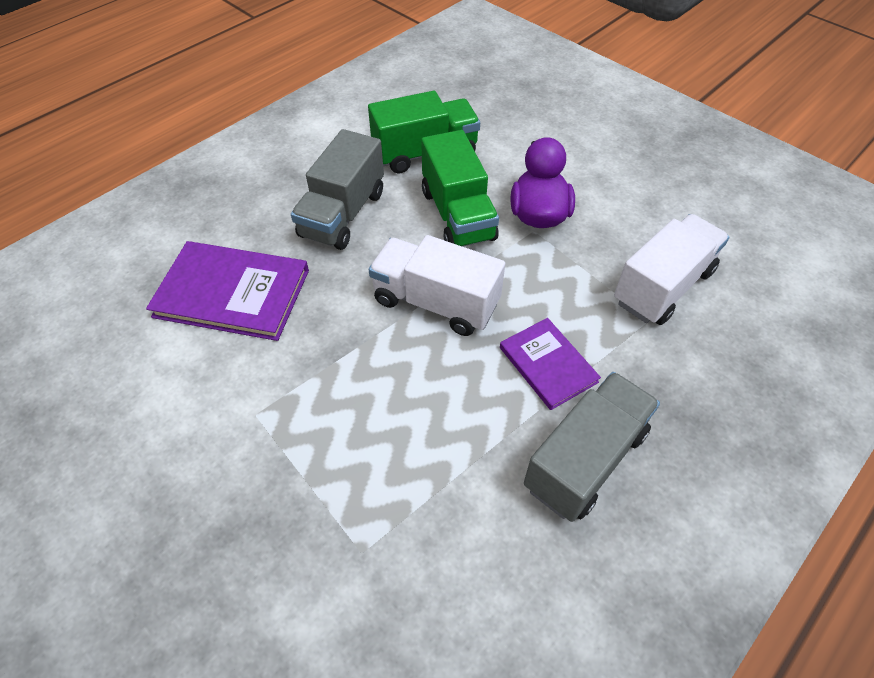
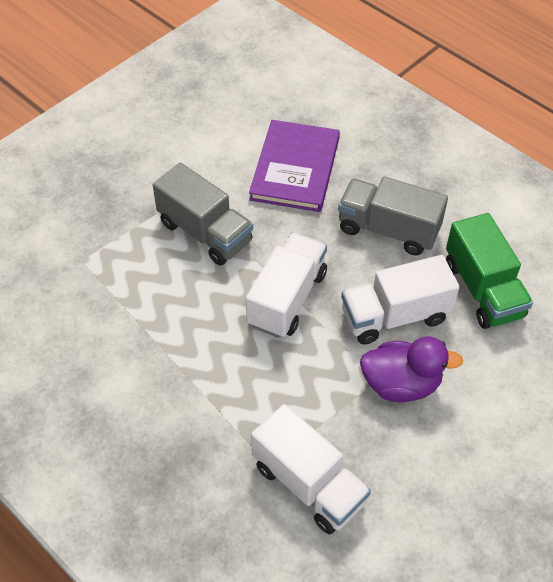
camera: 90 degrees right, 0 degrees up
(457, 215) = (395, 316): green truck -> white truck
(548, 365) = (220, 376): purple book -> none
(585, 459) = (132, 394): grey truck -> grey truck (205, 232)

